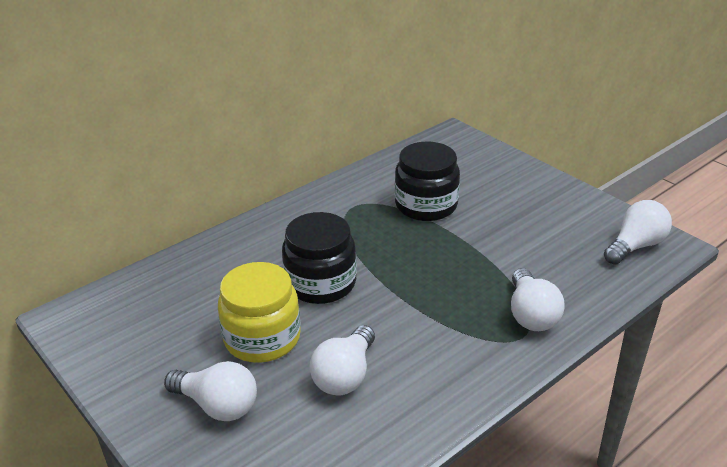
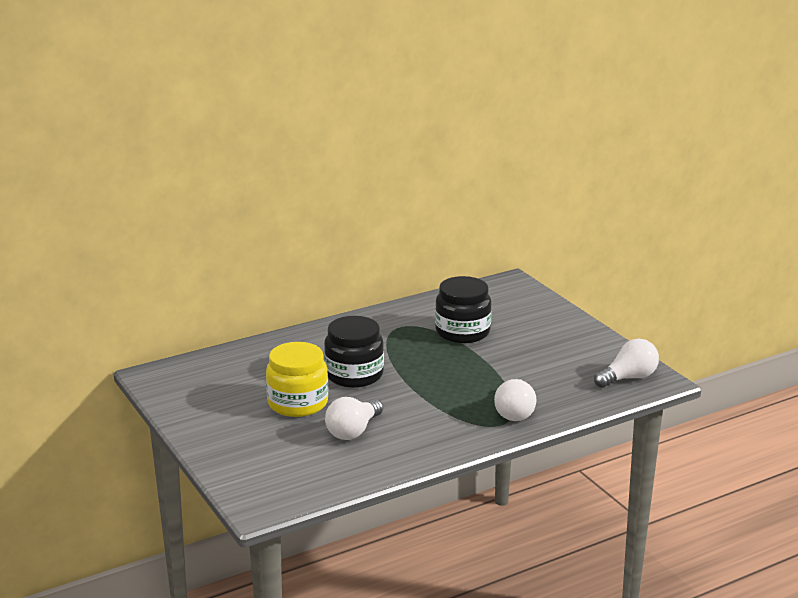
camera: 10 degrees right, 10 degrees down
(217, 405) = (254, 437): white light bulb -> none

